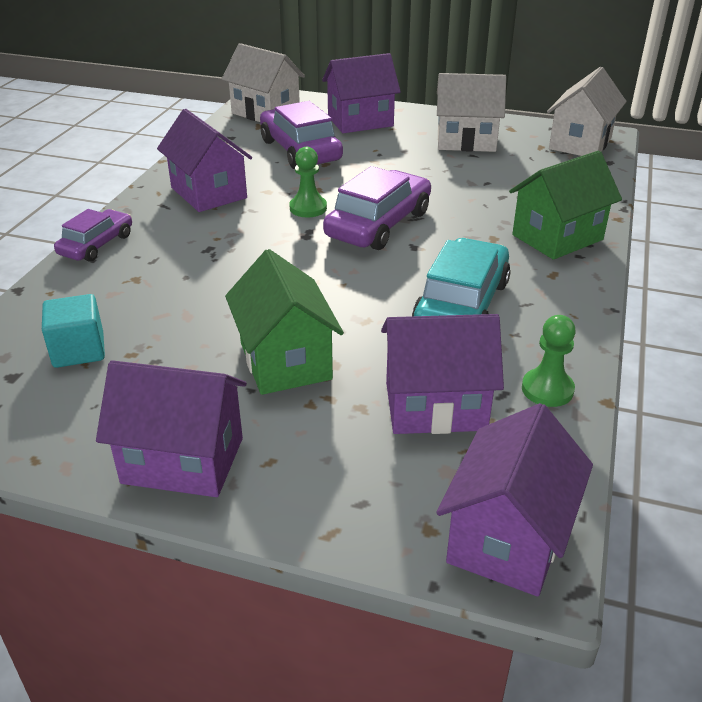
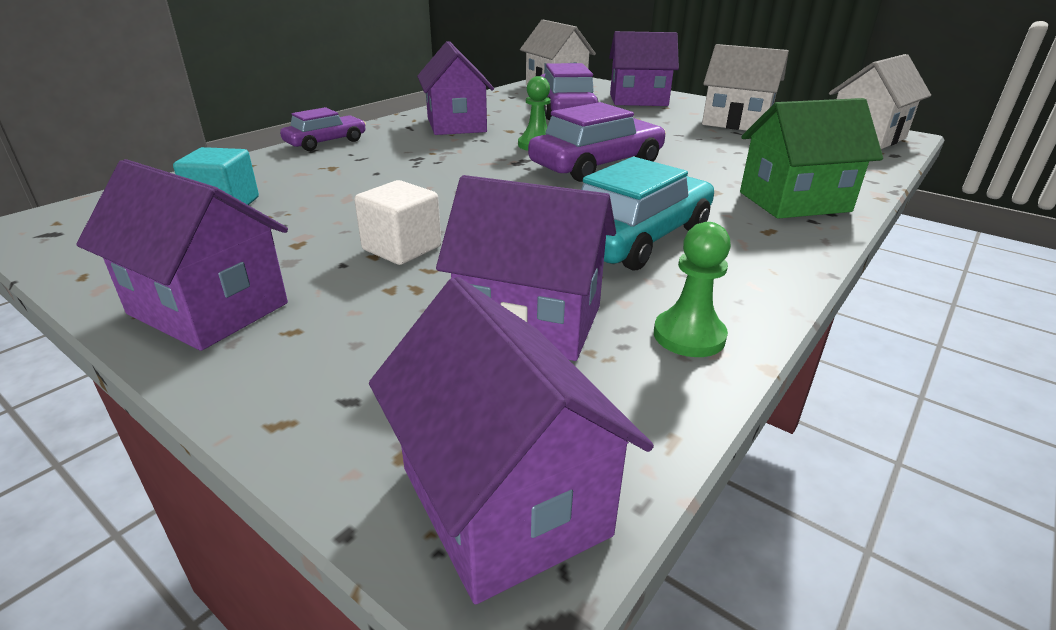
camera: 20 degrees right, 5 degrees down
(285, 361) = (402, 248): green house -> white cube
(507, 538) = (503, 501): purple house -> purple house turned 75 degrees counterclockwise

